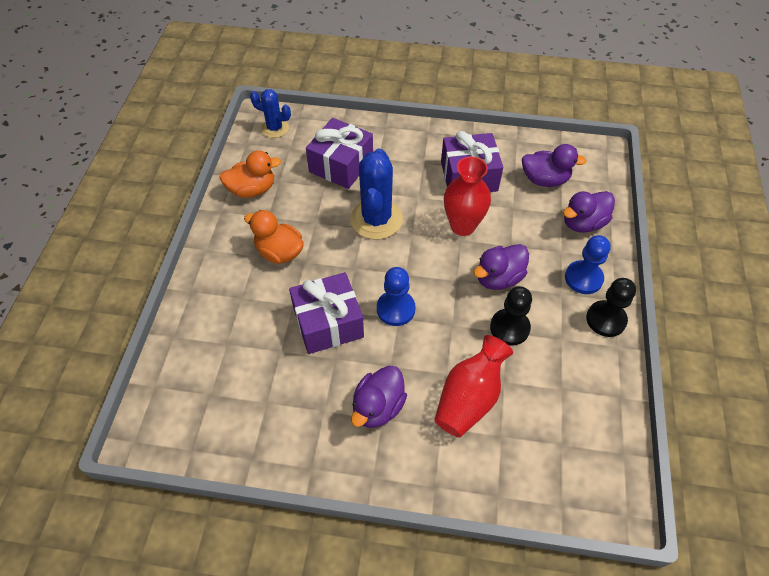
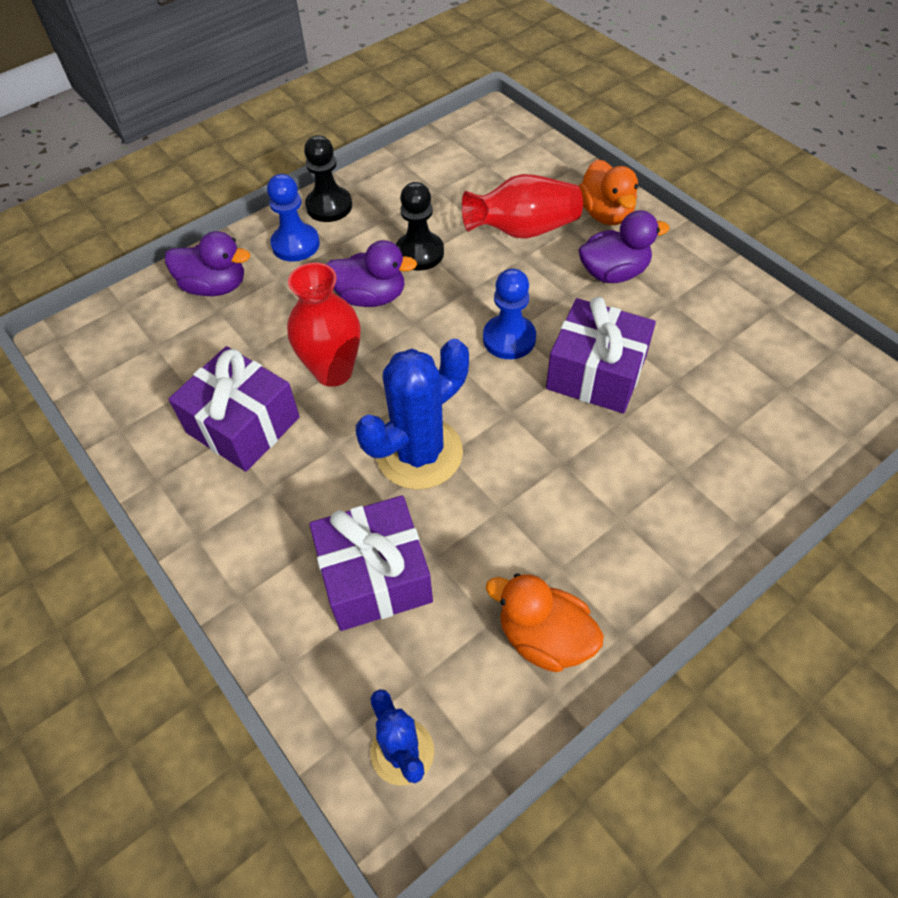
camera: 135 degrees left, 0 degrees up
(279, 252) = (584, 499): orange duck -> orange duck (605, 214)
(544, 180) = (173, 356): purple duck -> none

